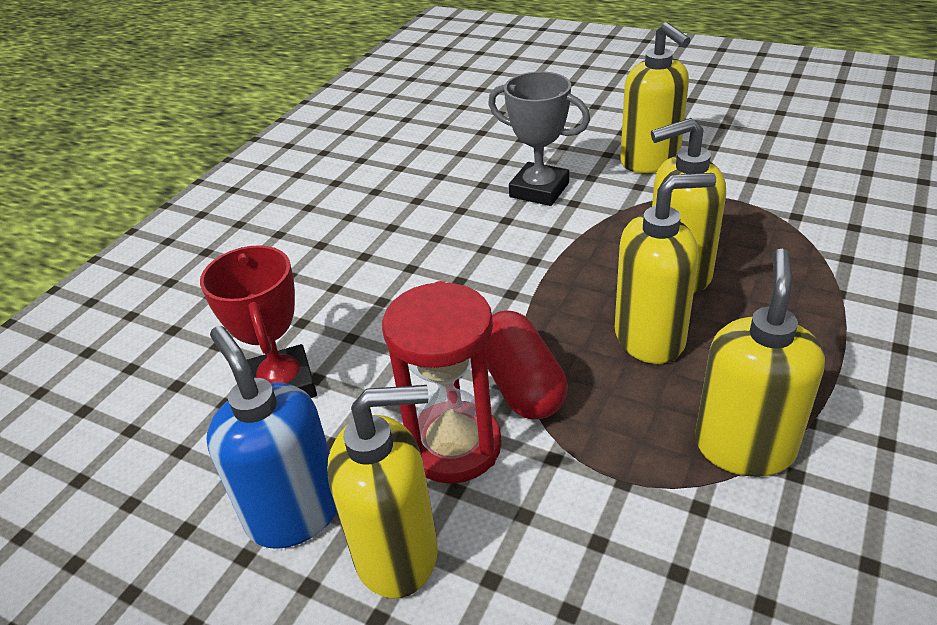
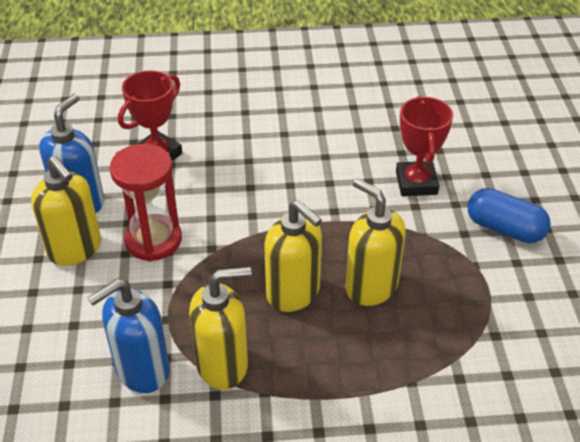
camera: 55 degrees right, 5 degrees up
(521, 384) = (215, 249): red capsule -> none
(539, 190) = (416, 183): grey trophy -> red trophy
(650, 161) = (504, 229): yellow soap dispenser -> blue capsule
(714, 546) = (141, 370): none -> blue soap dispenser

